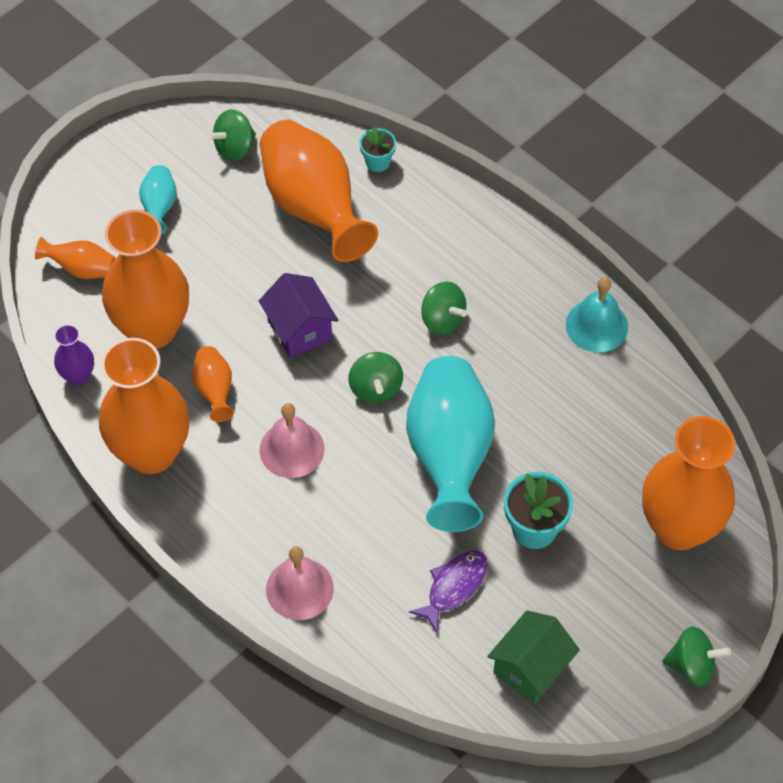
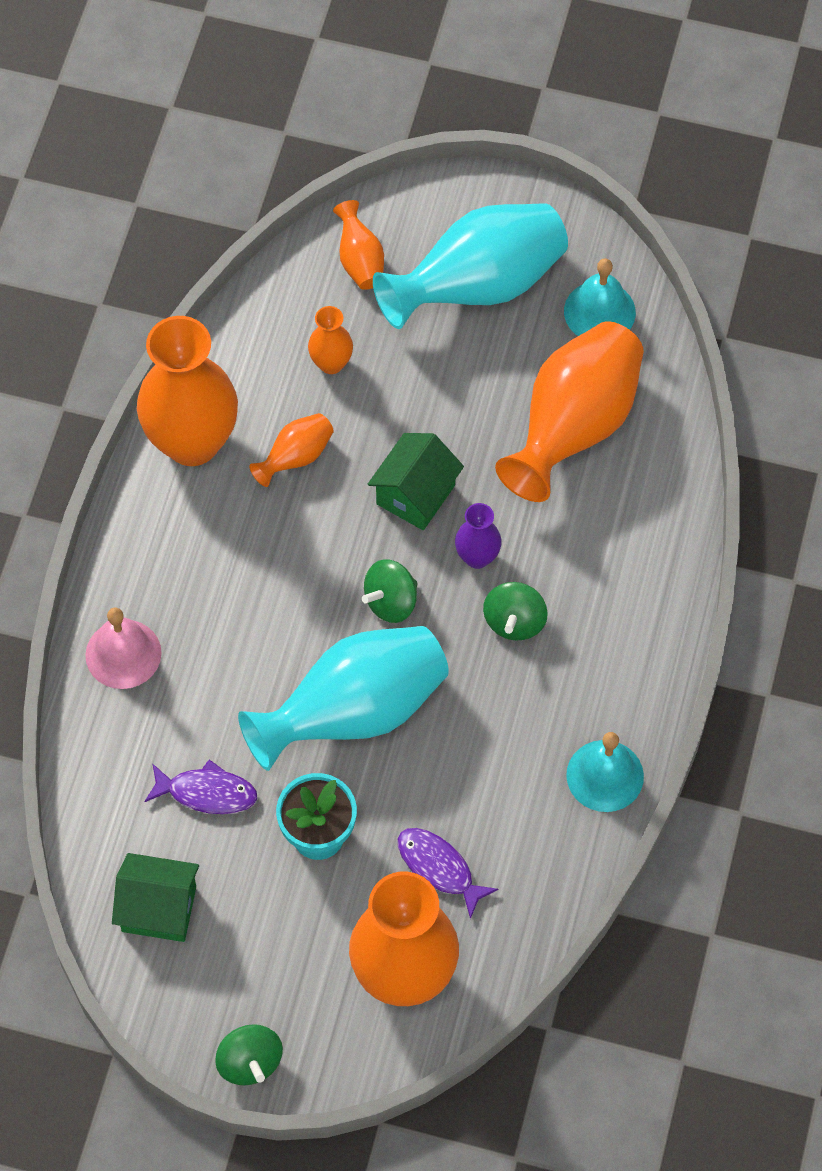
camera: 60 degrees right, 5 degrees up
(78, 376) = (237, 330): purple vase -> purple vase (477, 557)
(153, 329) = (331, 363): orange vase -> orange vase, size x0.46
(159, 208) = (478, 286): turquoise vase -> turquoise vase, size x2.18
(234, 147) = (599, 311): green spinning top -> turquoise bell
(291, 449) = (272, 563): pink bell -> none
(299, 330) = (415, 494): purple house -> green house
(378, 162) = (674, 455): turquoise flower pot -> none
(607, 463) = (439, 868): none -> purple fish

